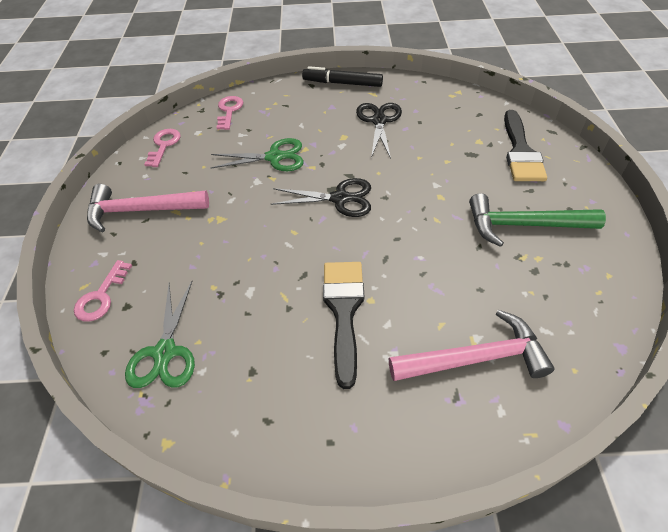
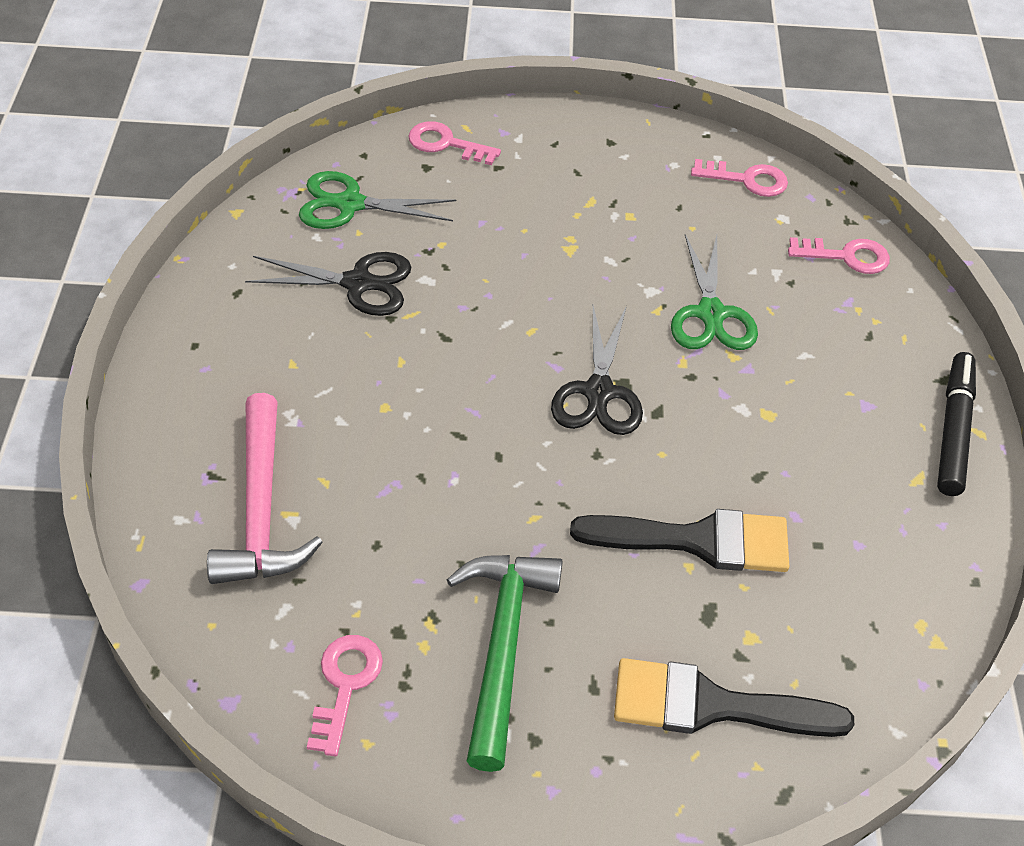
camera: 90 degrees right, 0 degrees up
(141, 210) = (596, 166): pink hammer -> none
(343, 311) = (372, 375): black brush -> black brush (697, 540)
(379, 121) = (819, 475): black scissors -> black scissors (358, 283)
(580, 290) = (345, 685): none -> pink key

